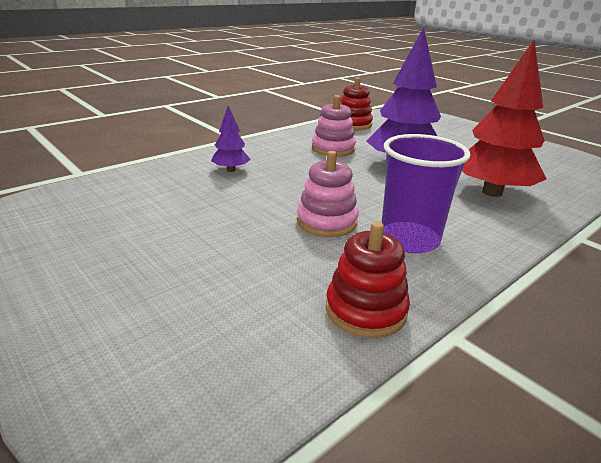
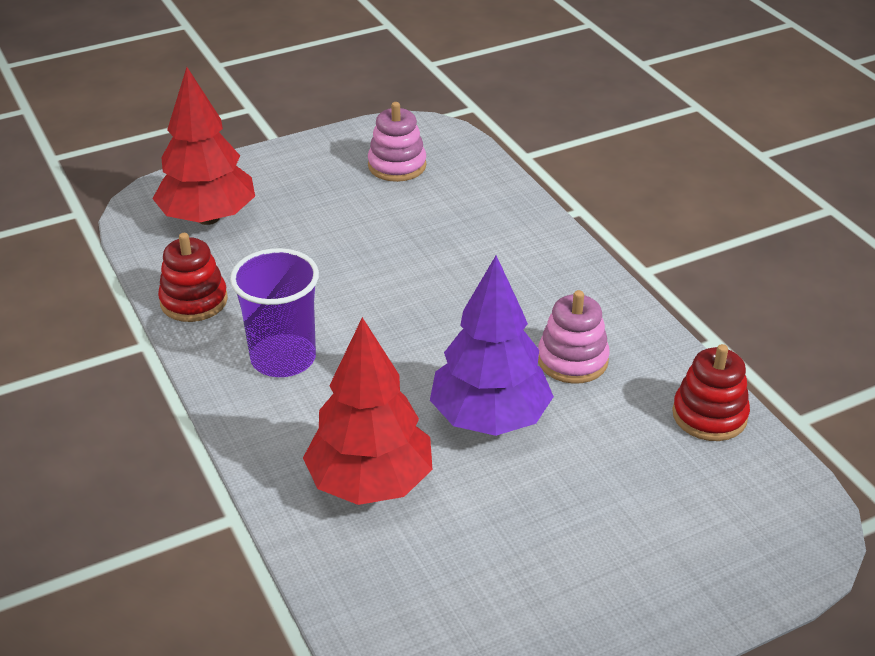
camera: 105 degrees right, 10 degrees up
(188, 340) = (208, 218): none -> red tree
(231, 170) = (504, 255): purple tree -> none
(327, 222) = (342, 308): pink stacking toy -> pink stacking toy (397, 166)

